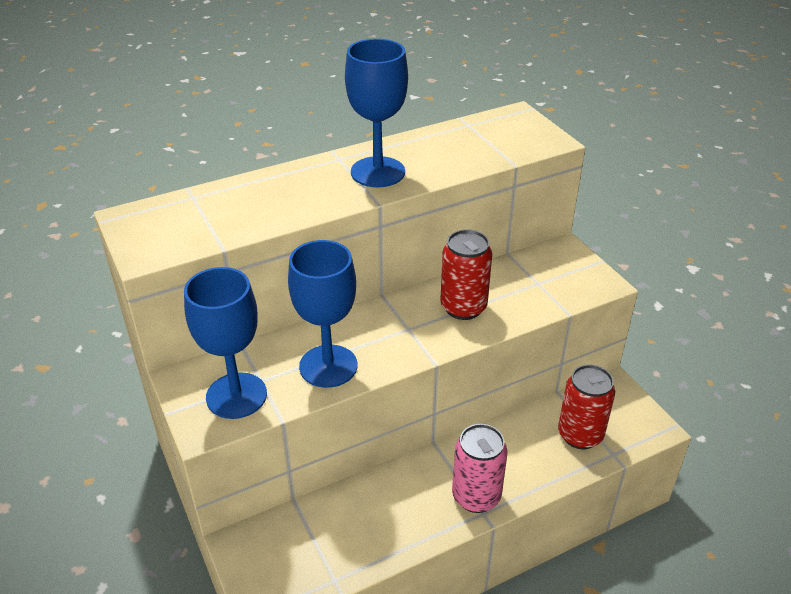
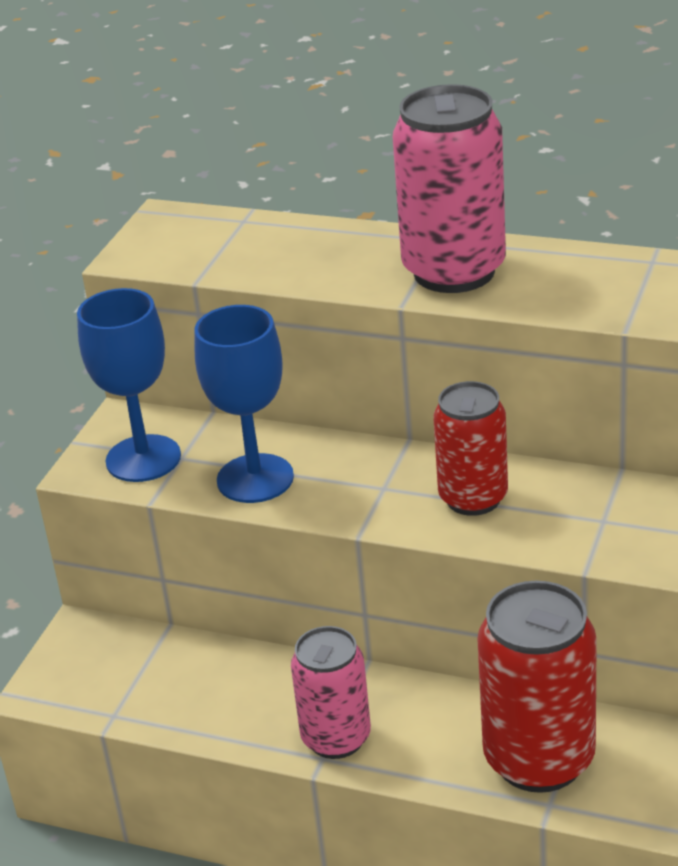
camera: 50 degrees right, 5 degrees down
(378, 172) = (454, 271): blue goblet -> pink can
(580, 435) = (539, 759): red can -> red can, size x1.53

